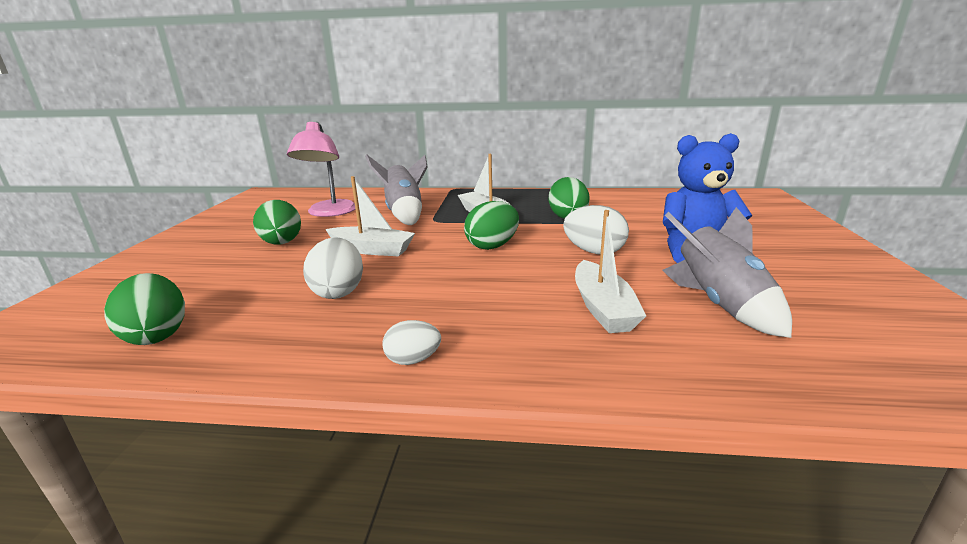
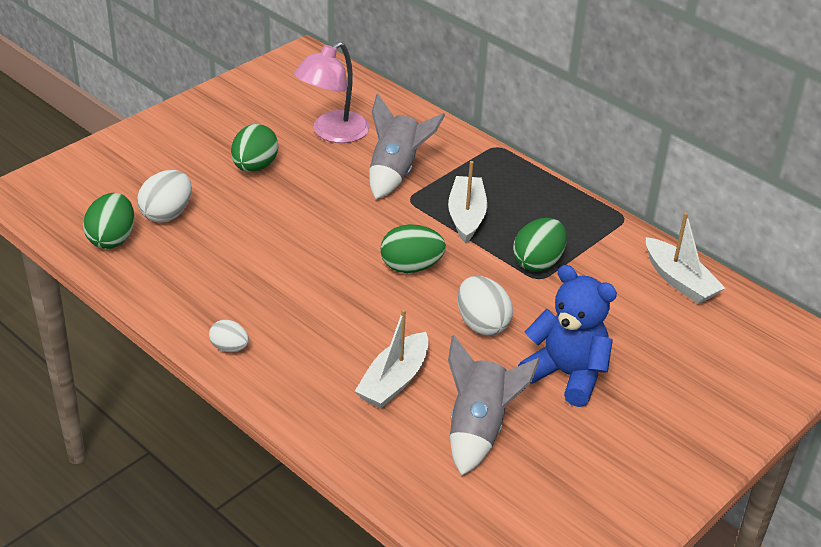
camera: 35 degrees right, 15 degrees up
(338, 292) = (243, 257): white egg -> white egg (167, 214)
(372, 250) = (313, 217): white boat -> white boat (679, 281)

